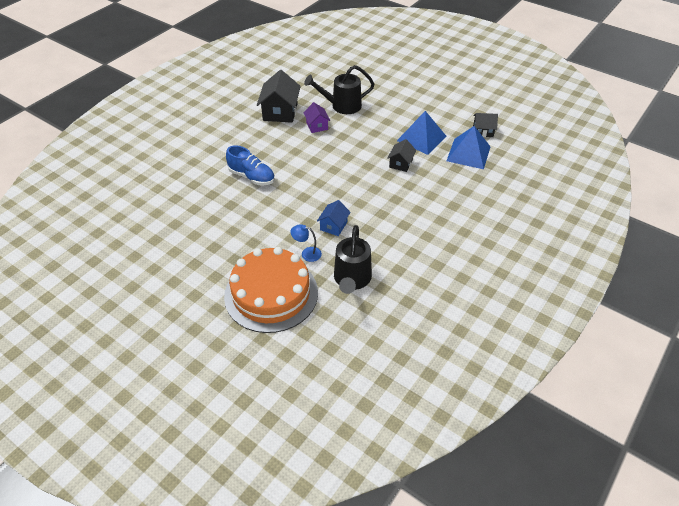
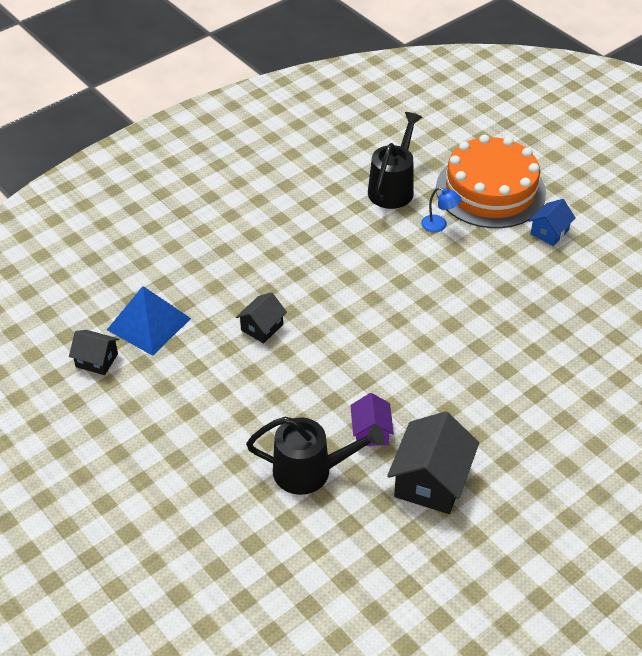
camera: 165 degrees left, 0 degrees up
(252, 177) = (498, 350): blue shoe -> none
(333, 226) = (395, 253): blue house -> blue house (549, 232)
(421, 138) = (204, 367): blue pyramid -> none

